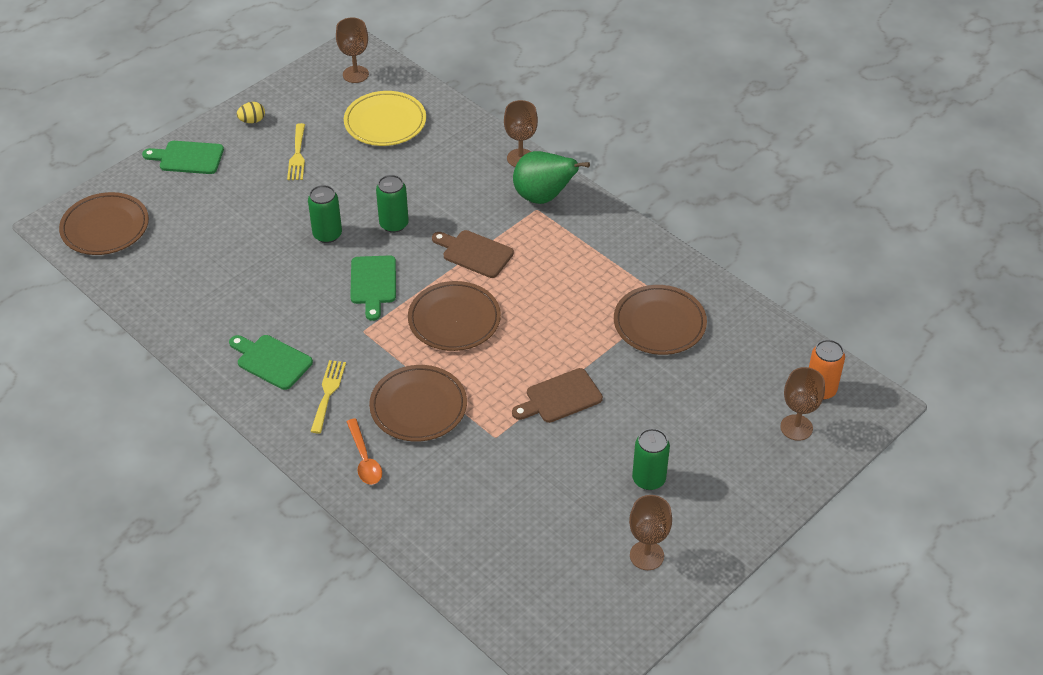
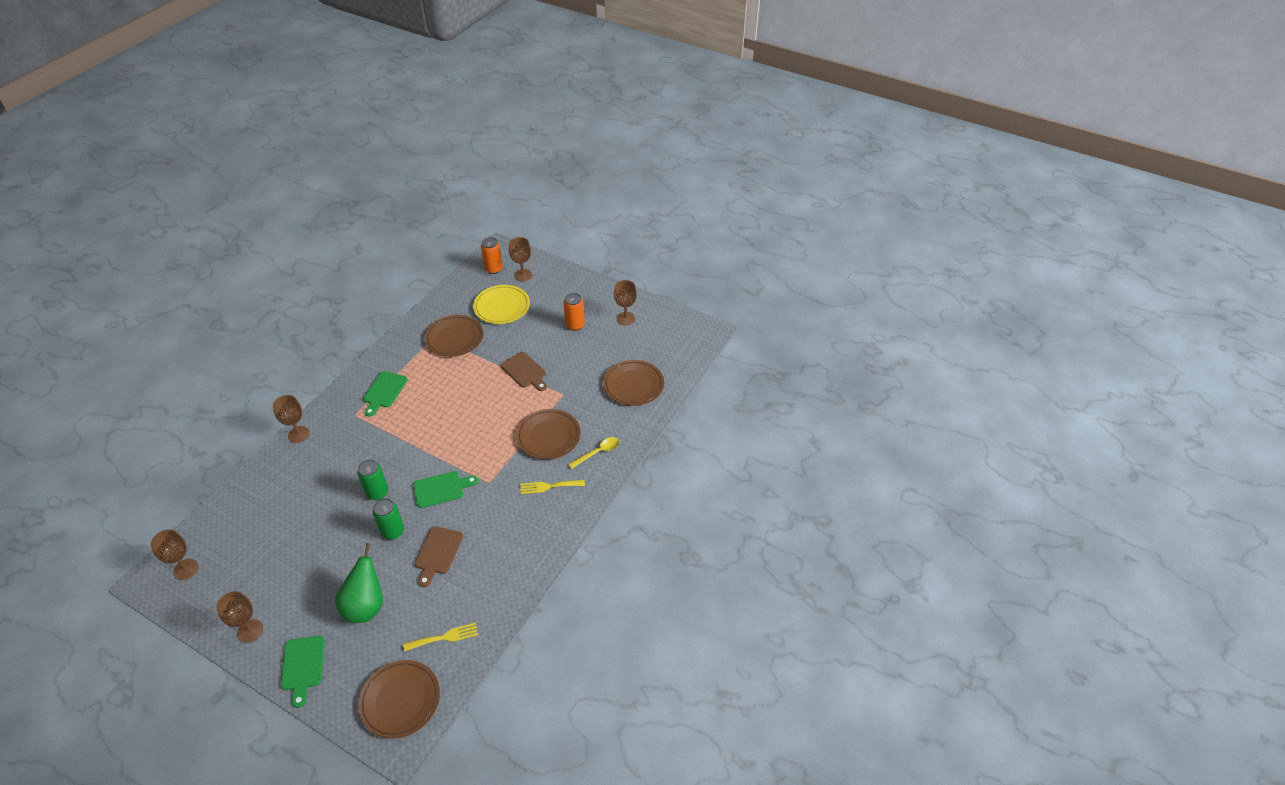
camera: 105 degrees left, 0 degrees up
(252, 121) = (250, 631): yellow egg -> brown goblet
(271, 361) = (527, 527): green cutting board -> green cutting board (384, 391)
(297, 155) = (298, 580): yellow fork -> yellow fork (444, 637)
(364, 459) = (598, 452): orange spoon -> yellow spoon
(385, 122) = (254, 530): yellow plate -> yellow plate (502, 307)
(454, 319) = (469, 435): brown plate -> brown plate (633, 385)
(474, 253) = (403, 439): brown cutting board -> brown cutting board (438, 553)
(543, 197) = (341, 413): green pear -> green pear (366, 606)
(648, 479) = (575, 325): green can -> orange can

